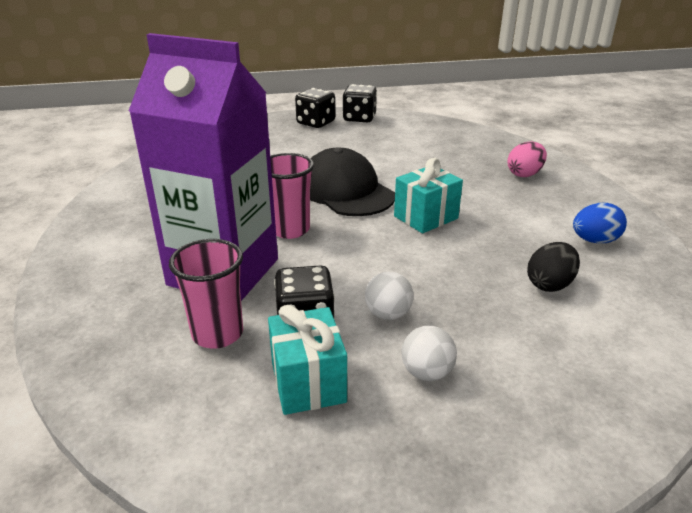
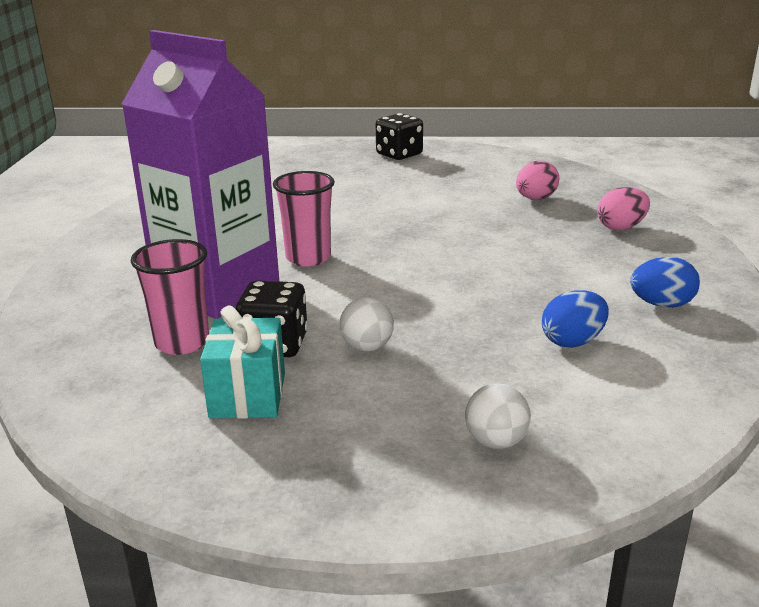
camera: 15 degrees right, 5 degrees down
(345, 191) = (392, 226): black cap -> none
(359, 118) = (454, 153): black dice -> none
(426, 217) = (469, 261): turquoise gift -> none
(426, 373) = (376, 404): white ball -> white ball (496, 442)
(446, 154) = (535, 199): none -> pink egg
(549, 284) = (572, 341): black egg -> blue egg

